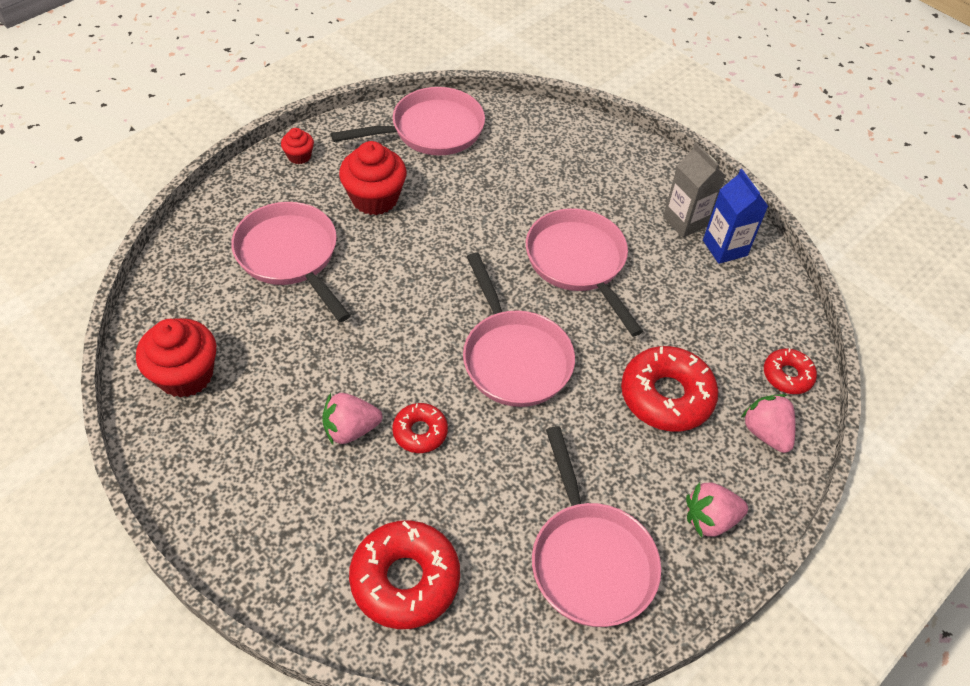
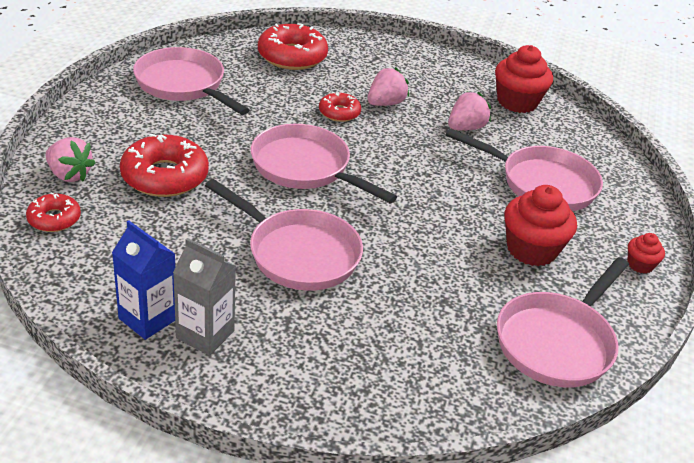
camera: 150 degrees right, 15 degrees down
(710, 519) = (105, 119): pink strawberry -> pink strawberry (465, 128)

